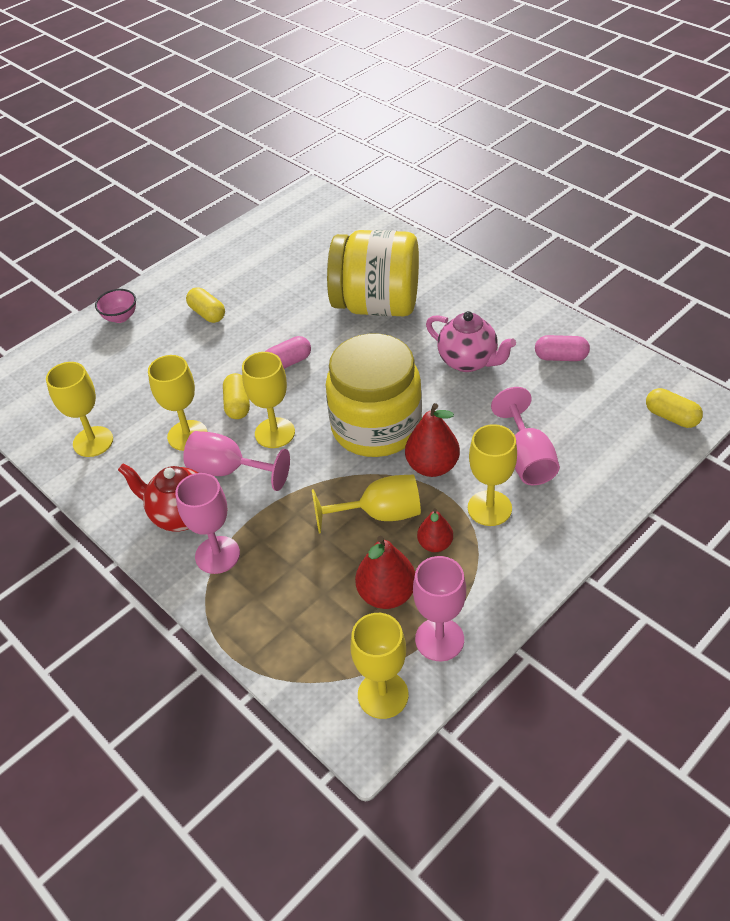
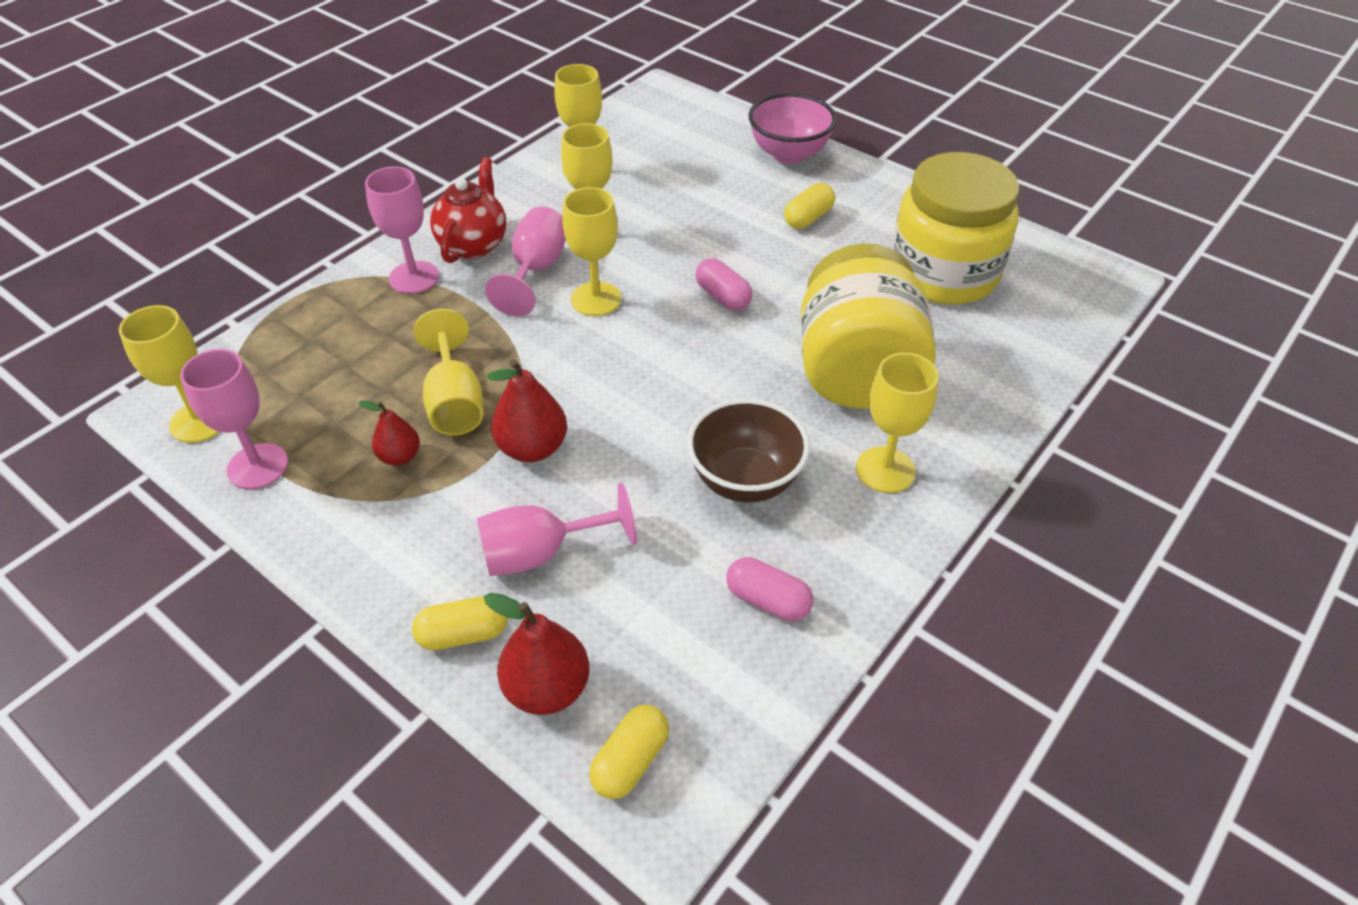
camera: 80 degrees right, 0 degrees up
(120, 317) = (789, 154): pink bowl -> pink bowl, size x1.72
(238, 405) = (643, 264): yellow capsule -> yellow capsule (463, 634)
(376, 427) = (606, 388): yellow jar -> yellow jar (943, 273)
(386, 594) = (332, 416): red pear -> red pear (547, 688)
(468, 361) = (745, 481): pink teapot -> brown bowl
(489, 508) = (452, 510): yellow goblet -> yellow goblet (885, 470)
(561, 357) = (768, 600): pink capsule -> pink capsule turned 60 degrees counterclockwise

